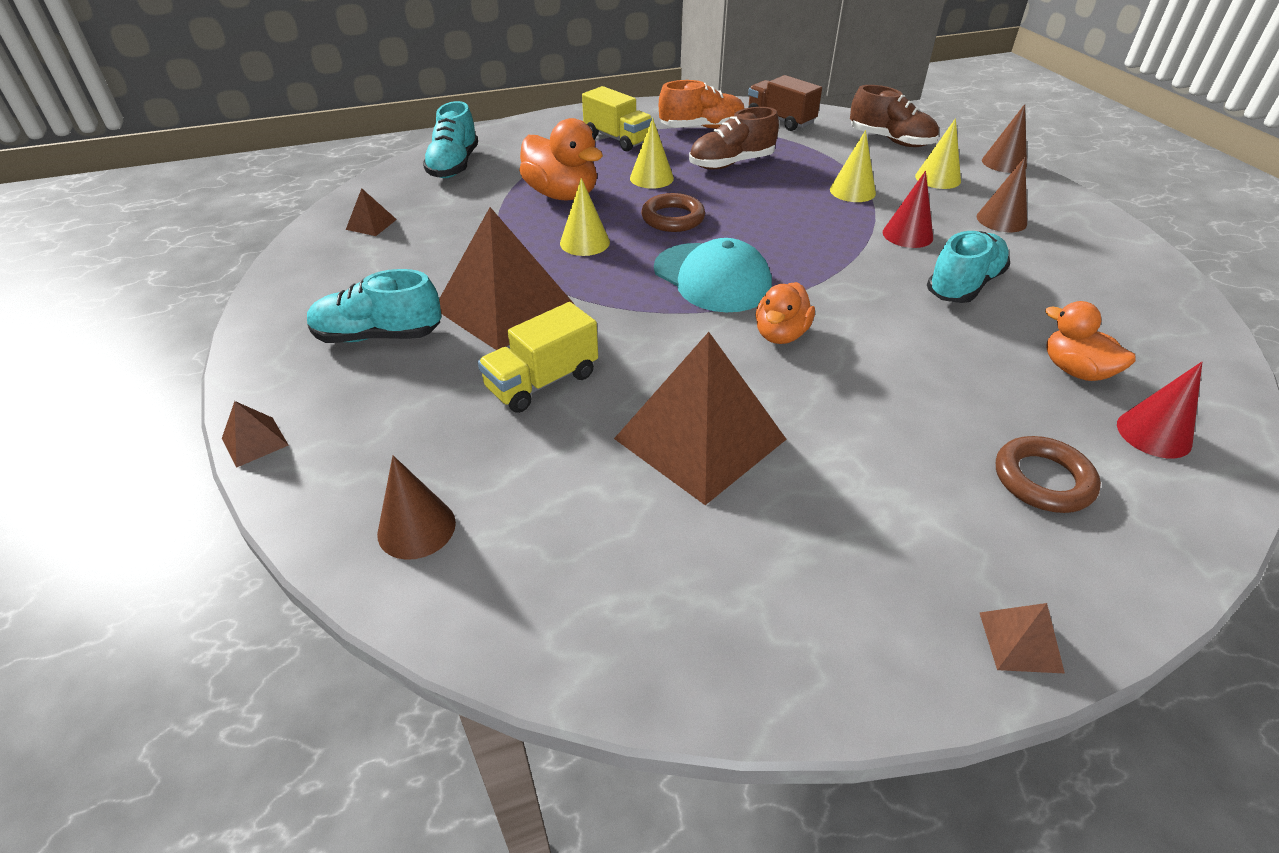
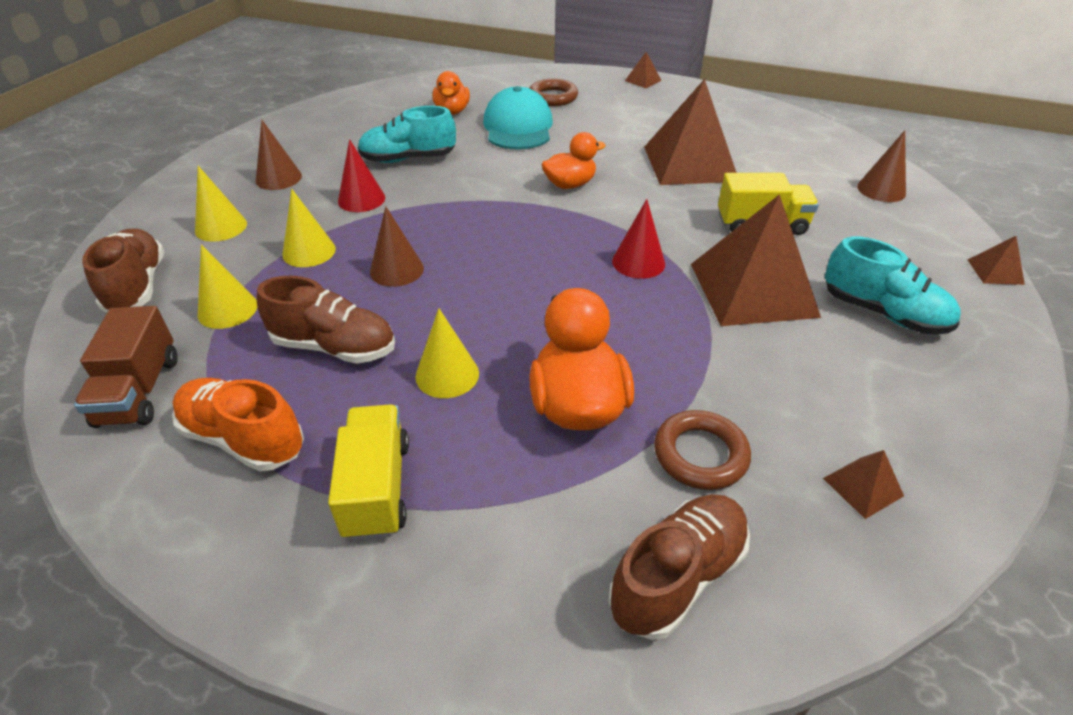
camera: 140 degrees left, 0 degrees up
(454, 166) = (677, 576): turquoise shoe -> brown shoe
(584, 242) = (622, 321): yellow cone -> yellow cone (227, 309)
(673, 218) = (505, 306): brown ring -> brown ring (700, 454)
(712, 278) = (557, 236): turquoise cap -> turquoise cap (518, 127)
(1004, 163) = (139, 213): brown cone -> brown cone (396, 270)
(1153, 434) = (475, 88): red cone -> red cone (638, 262)

